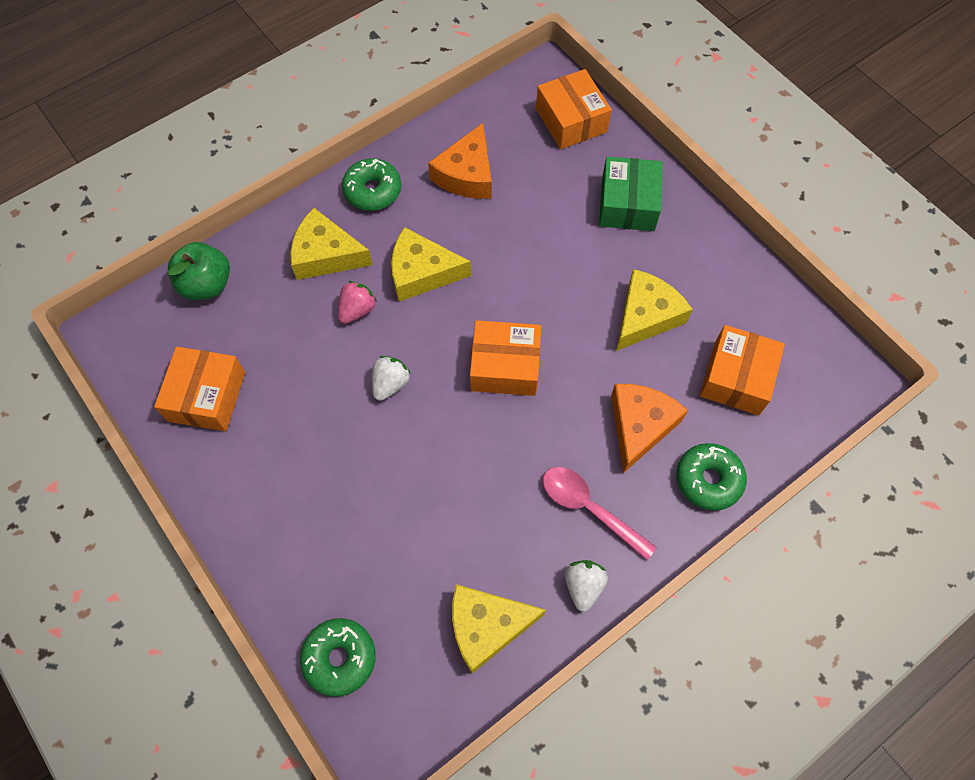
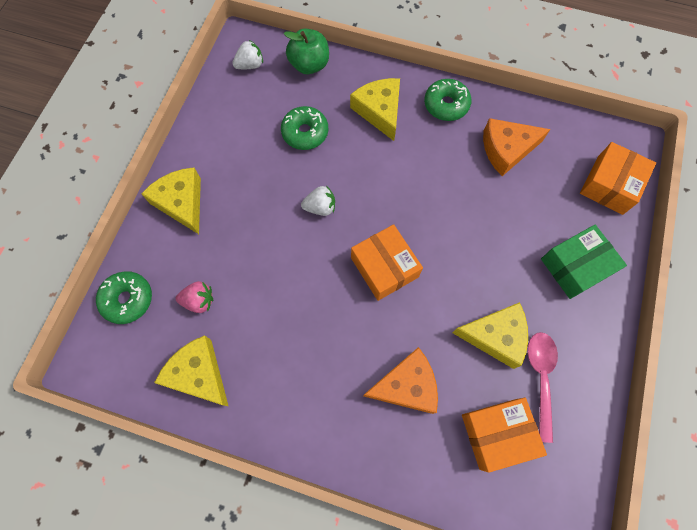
camera: 55 degrees right, 5 degrees up
(206, 396) = (240, 116): orange box -> none
(357, 310) = (356, 154): pink strawberry -> pink strawberry (199, 301)
(422, 272) = (411, 172): yellow cheese -> yellow cheese (182, 203)
(583, 586) = (264, 420): white strawberry -> white strawberry (250, 65)
(589, 508) = (321, 389): pink spoon -> pink spoon (540, 378)
(708, 480) = (400, 461): green donut -> green donut (305, 133)

